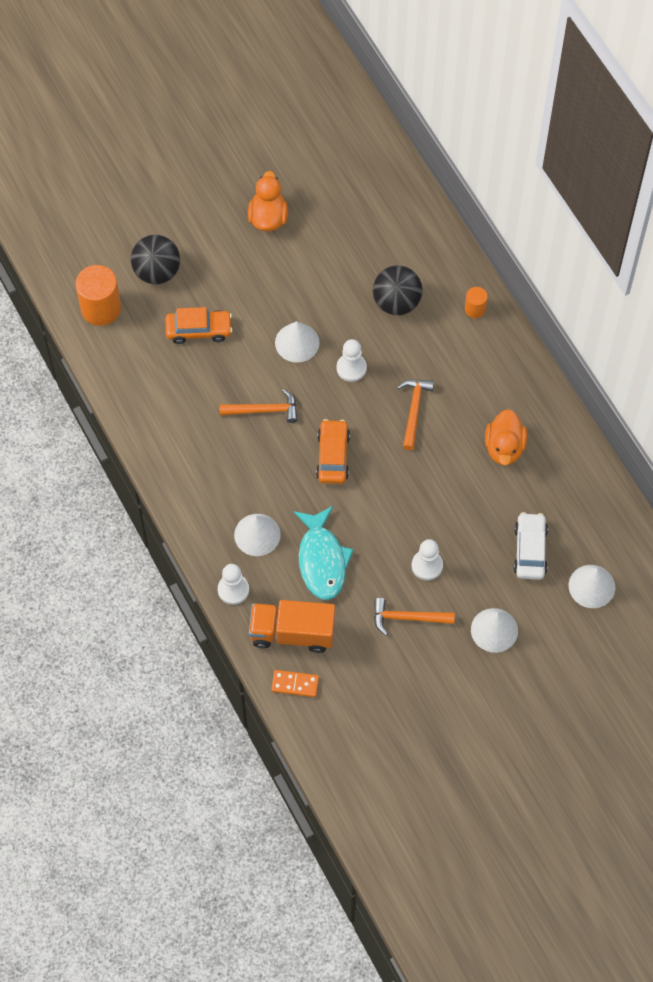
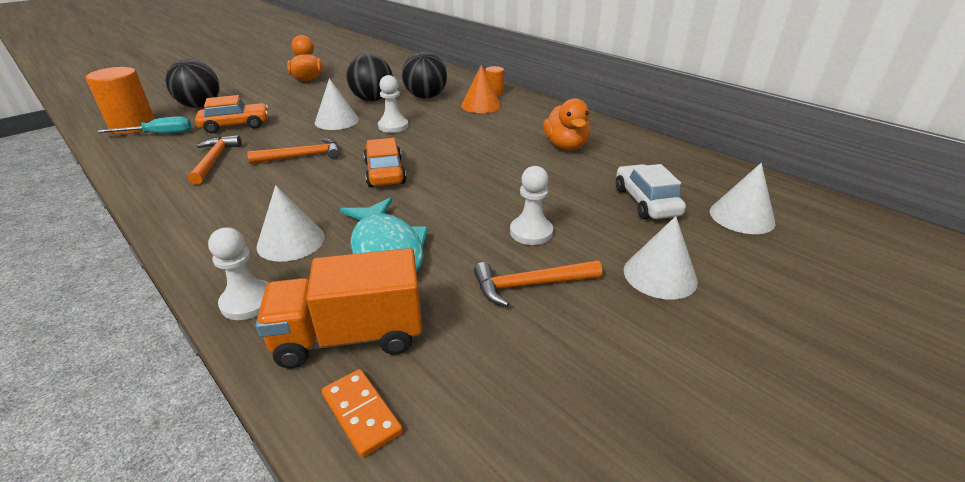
camera: 15 degrees left, 30 degrees down
(130, 333) = (159, 134): none -> turquoise screwdriver
(295, 684) = (362, 413): orange domino -> orange domino turned 60 degrees clockwise
(337, 296) = (372, 99): none -> black ball
(414, 410) = (463, 138): orange hammer -> orange hammer (214, 160)
(451, 339) = (481, 105): none -> orange cone

